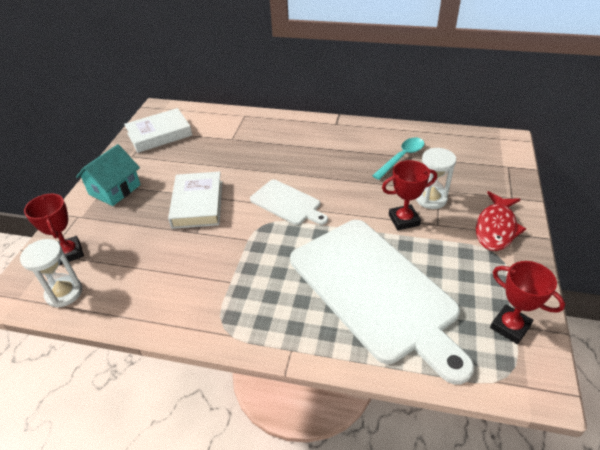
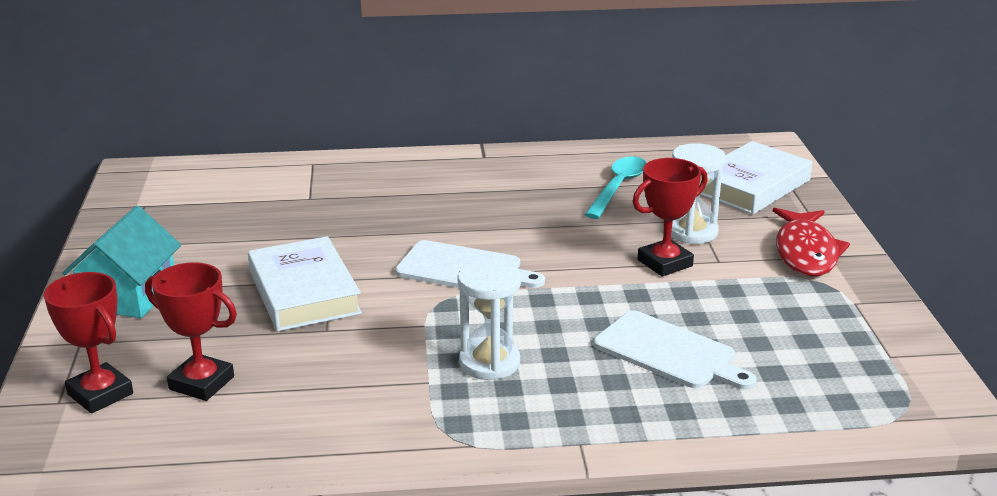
camera: 20 degrees left, 15 degrees down
(64, 293) = (130, 447): white hourglass -> white hourglass (489, 363)
(159, 134) = (165, 208): white book -> white book (751, 186)
(375, 290) = (669, 352): white cutting board -> white cutting board, size x0.48
(510, 326) = (882, 358): red trophy -> red trophy (201, 383)

